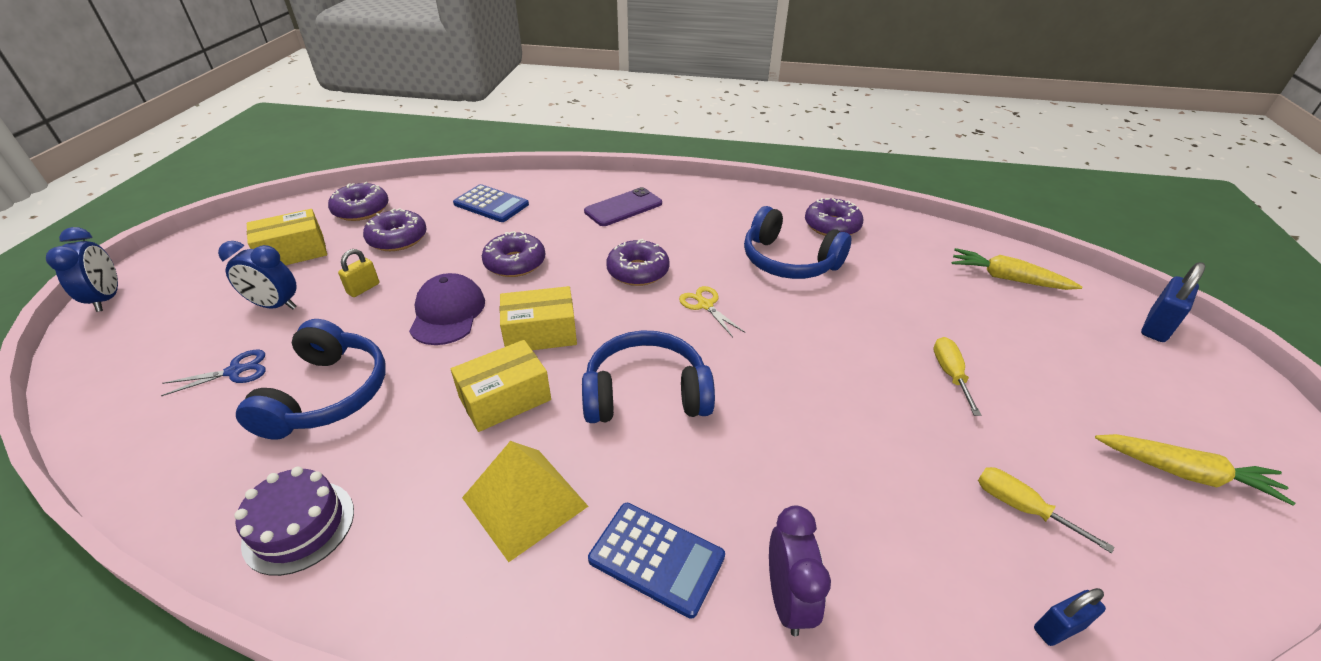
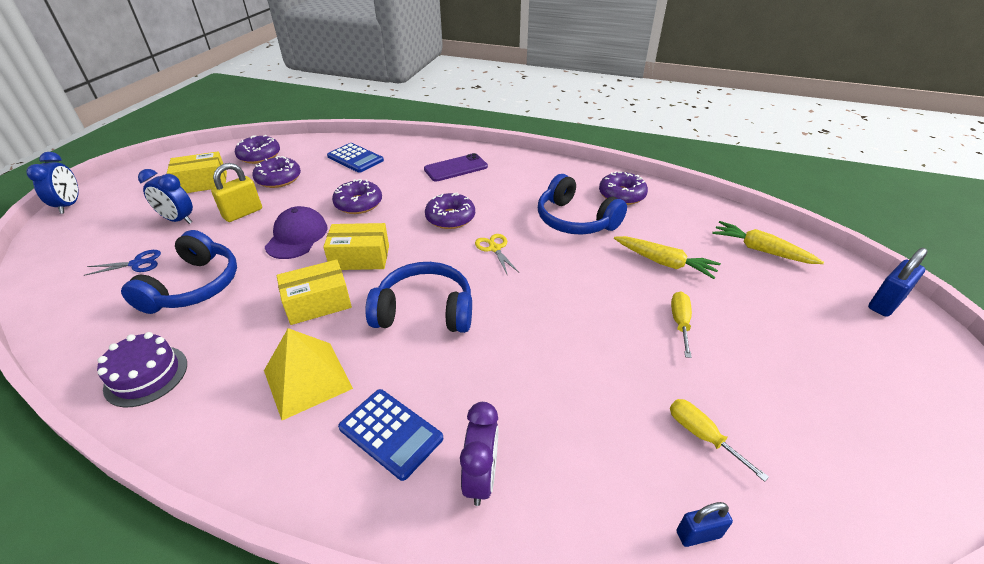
camera: 10 degrees right, 0 degrees up
(363, 288) = (243, 213): yellow padlock -> yellow padlock, size x1.57
(1185, 473) = (863, 427): yellow carrot -> yellow carrot (664, 263)

